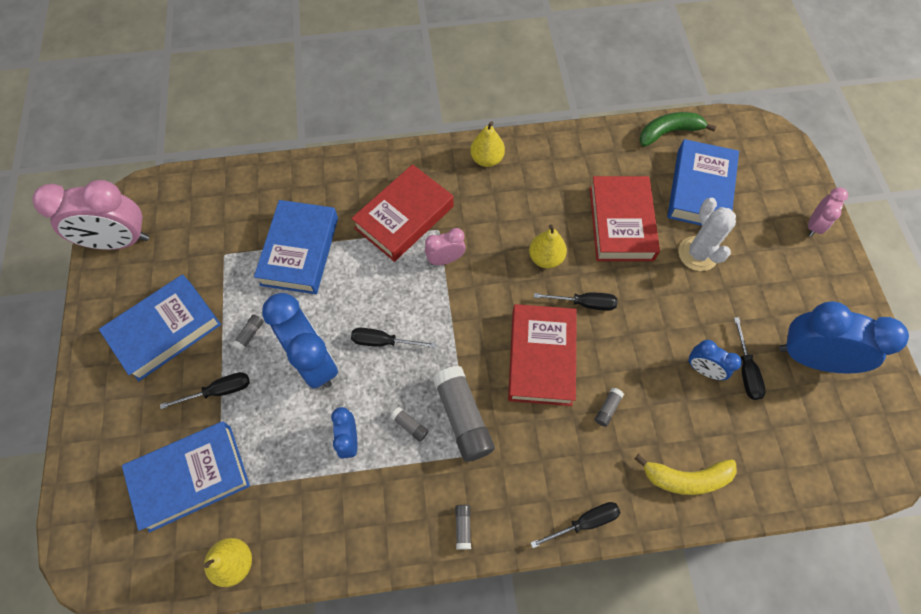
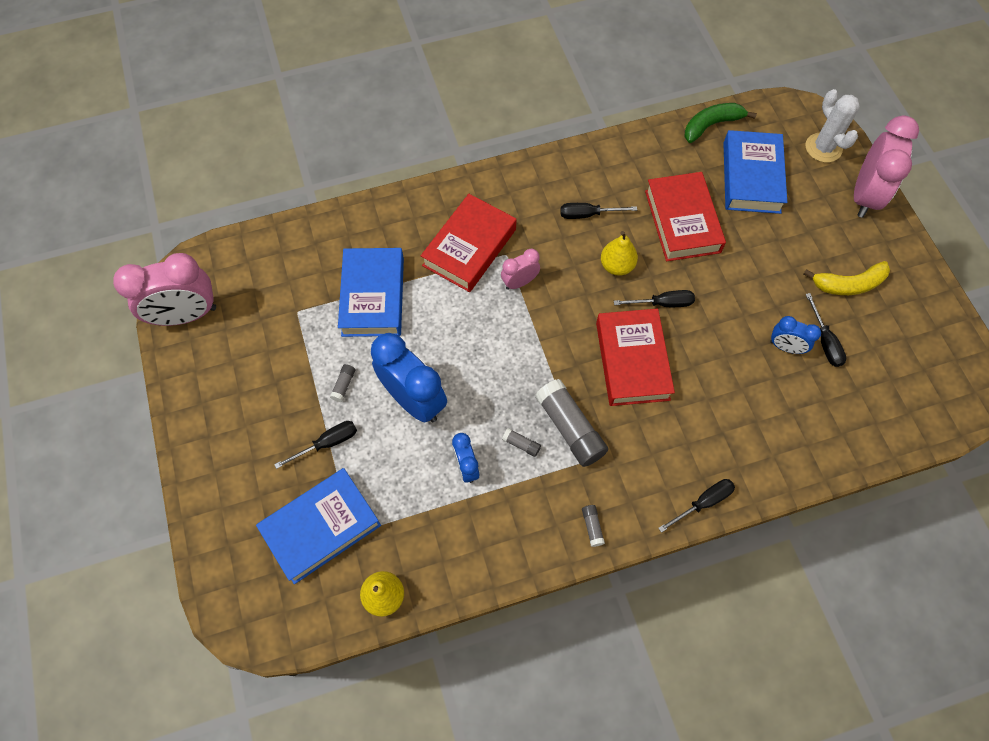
camera: 10 degrees left, 0 degrees up
(165, 330) = (257, 394): blue book -> none
(383, 342) = (477, 370): black screwdriver -> black screwdriver (588, 214)
(486, 159) = (538, 178): yellow pear -> none
(607, 409) = (704, 397): grey glue stick -> none
(686, 478) = (788, 447): yellow banana -> yellow banana (848, 284)
(697, 254) = (761, 239): white cactus -> white cactus (823, 148)
(810, 358) = (882, 320): blue clock -> none
(814, 225) = (864, 196): pink clock -> pink clock, size x1.93

